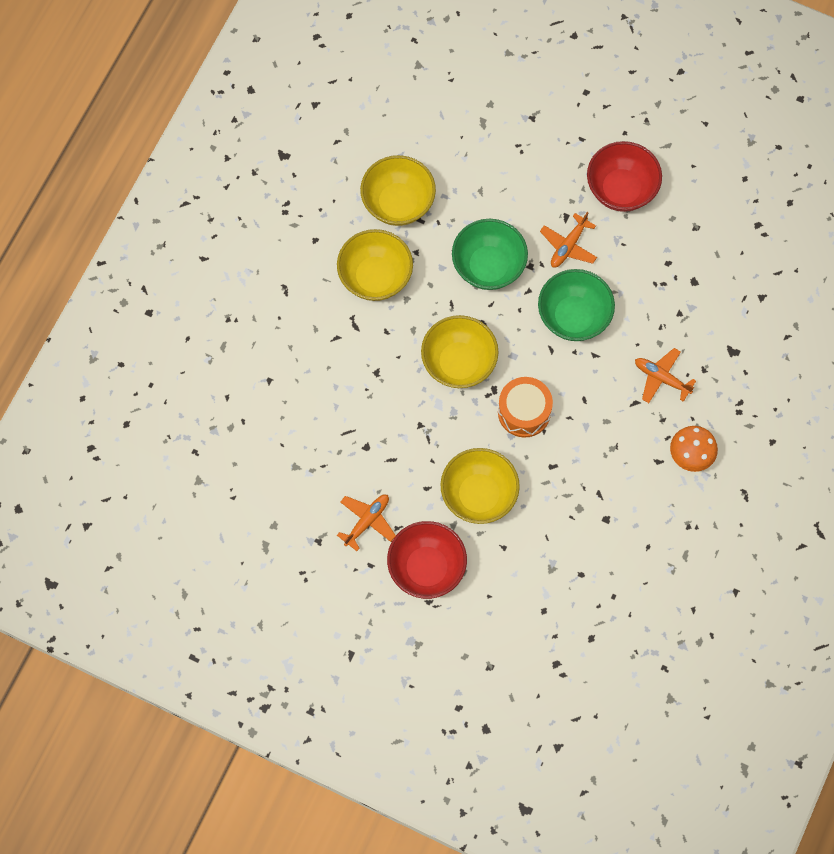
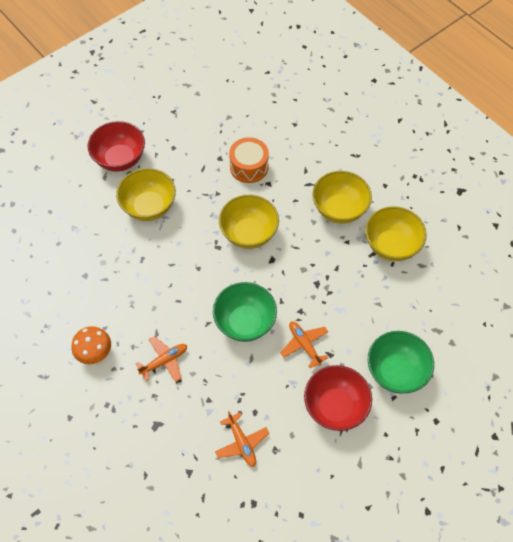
camera: 115 degrees right, 10 degrees down
(367, 521) = (170, 140): orange plane -> orange plane (241, 443)
(488, 266) = (313, 283): green bowl -> green bowl (396, 371)
(524, 412) = (191, 258): orange drum -> orange drum (249, 167)

